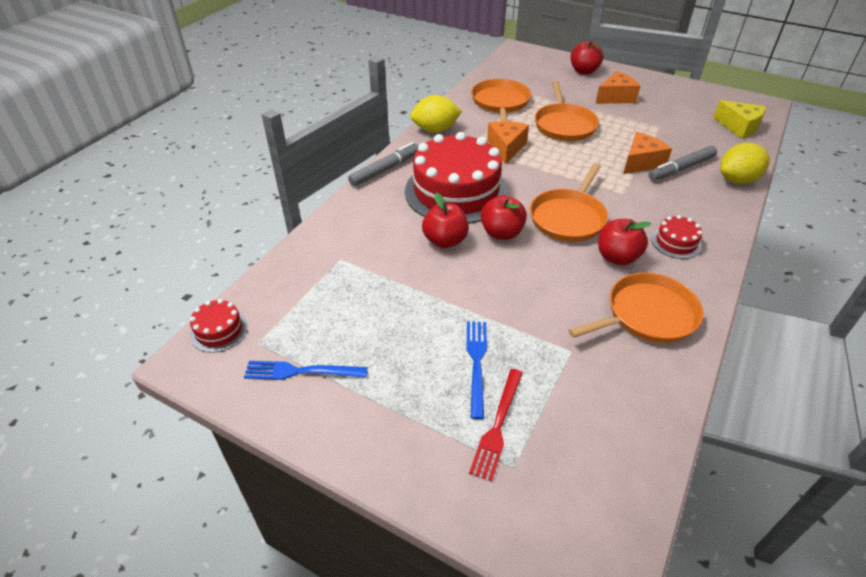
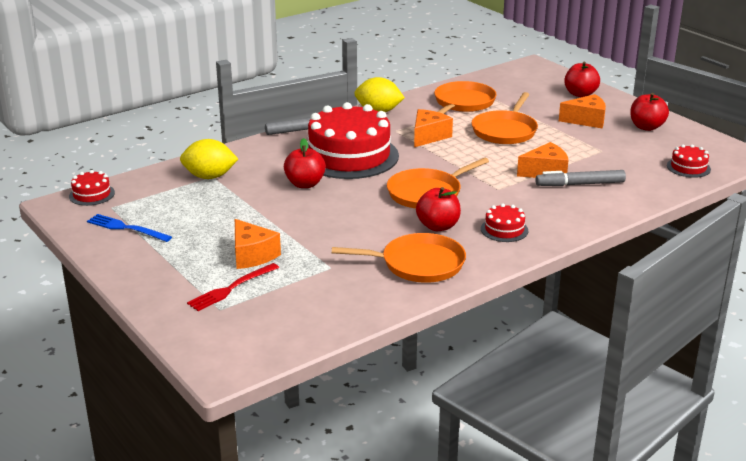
camera: 25 degrees right, 15 degrees down
(476, 363) = (252, 255): blue fork -> orange cheese
(501, 233) = (357, 190): red apple -> red apple (646, 127)
(737, 180) = (626, 203): yellow lemon -> yellow lemon (209, 177)
(739, 127) = (688, 167): yellow cheese -> red cake

